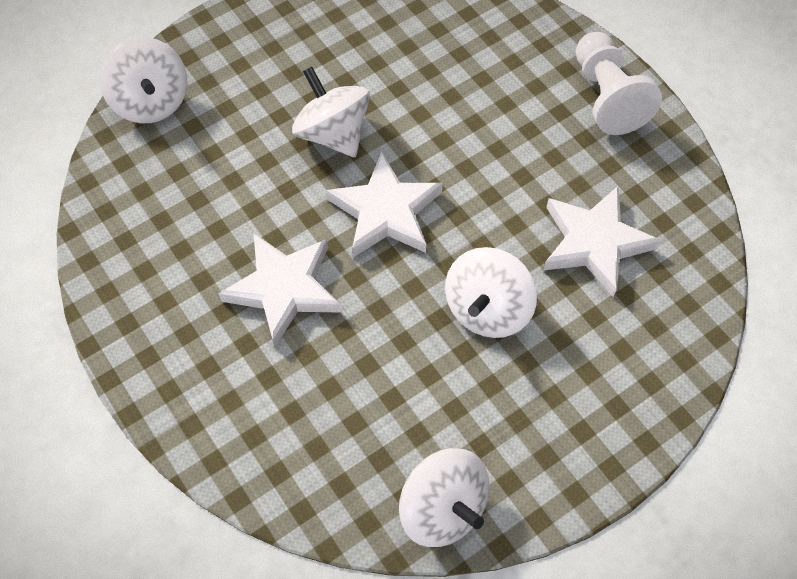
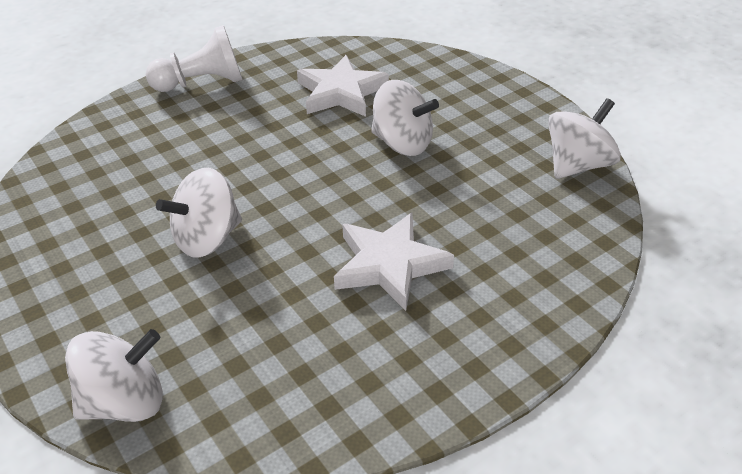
camera: 90 degrees left, 20 degrees down
(386, 212) = (305, 201): white star -> none

